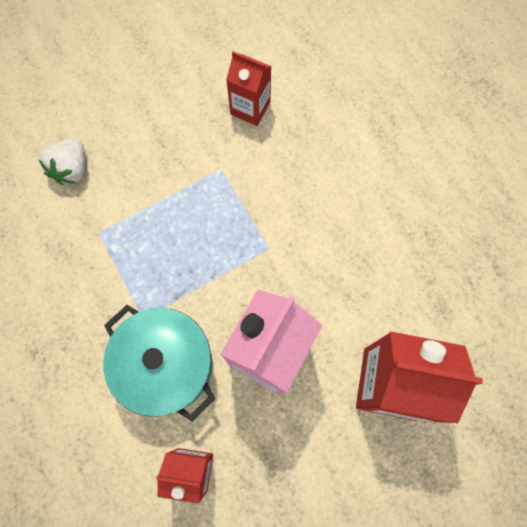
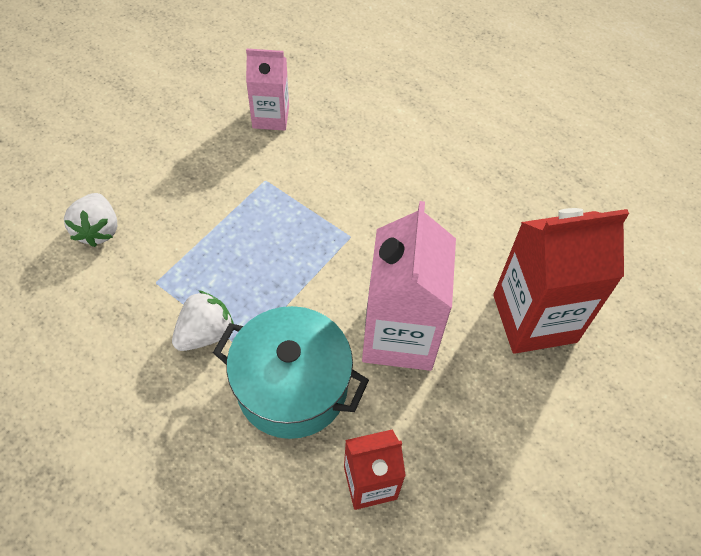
camera: 25 degrees left, 15 degrees down
(119, 292) = (205, 333): none -> white strawberry
(250, 108) = (271, 117): red carton -> pink carton

